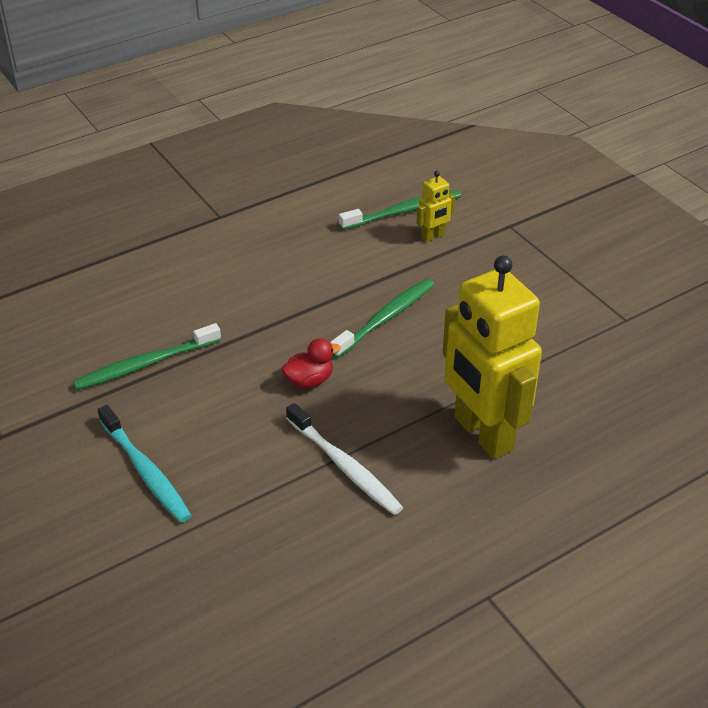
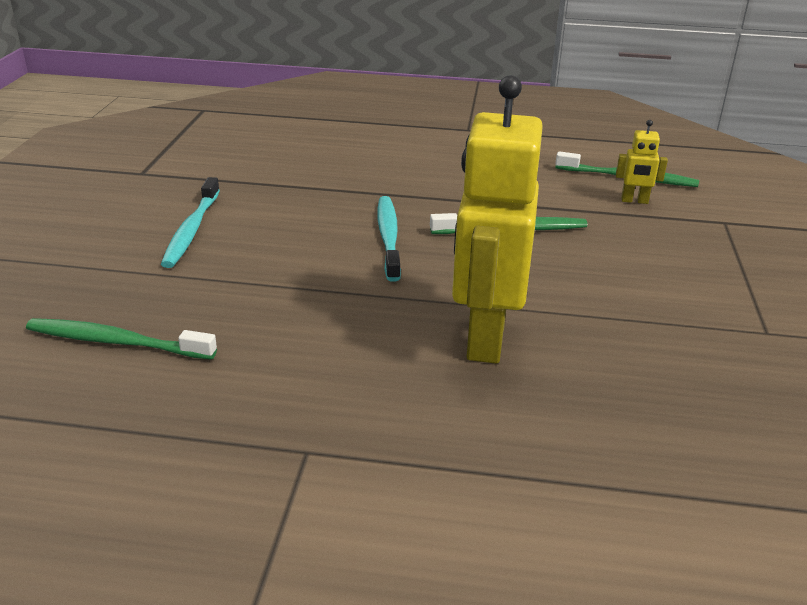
camera: 40 degrees right, 10 degrees down
(145, 364) = (288, 178): green toothbrush -> green toothbrush (116, 342)
(309, 380) = (388, 237): red duck -> turquoise toothbrush
(345, 466) = (331, 298): white toothbrush -> none

